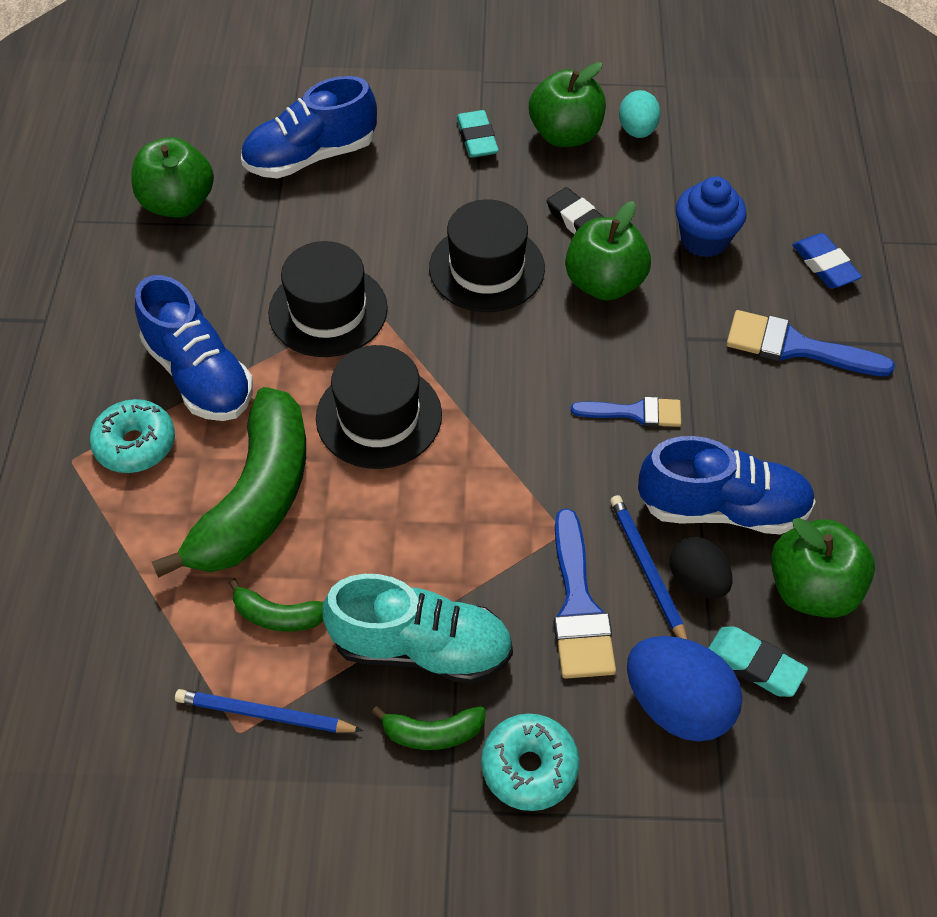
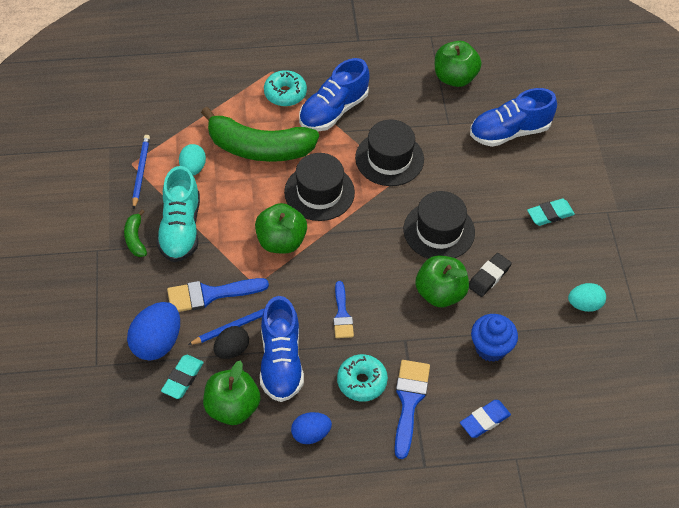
camera: 80 degrees right, 0 degrees up
(278, 615) = (193, 168): green banana -> turquoise egg
(311, 157) = (509, 132): blue shoe -> blue shoe turned 75 degrees counterclockwise
(529, 767) = (120, 280): turquoise donut -> turquoise donut (362, 382)
(565, 135) = (568, 263): green apple -> green apple (281, 241)
(857, 480) = (311, 434): none -> blue egg

